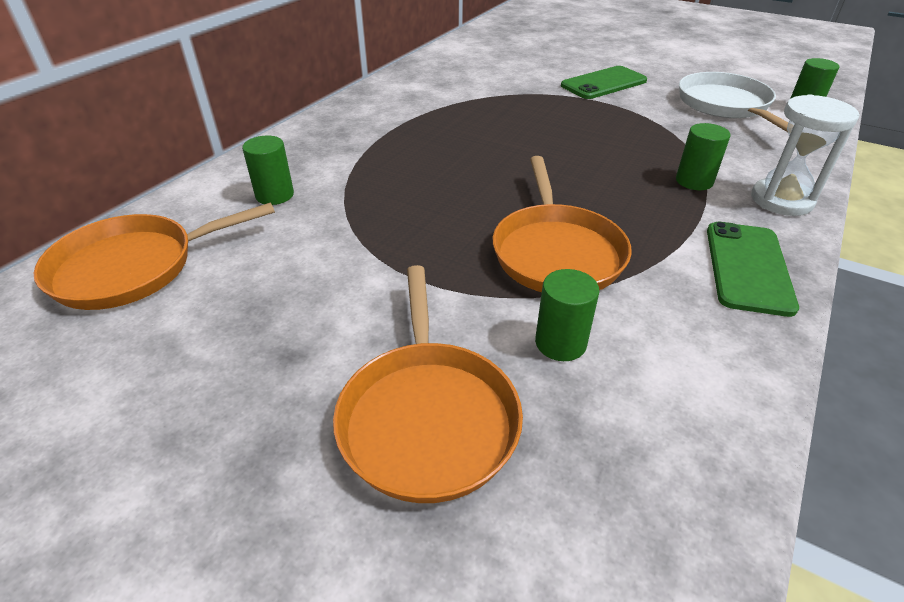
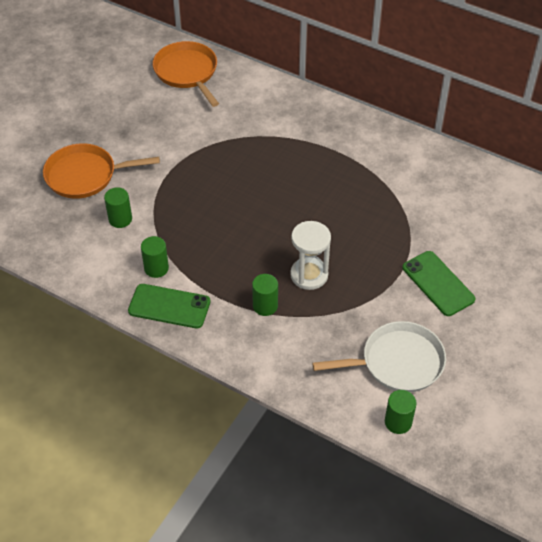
camera: 90 degrees right, 10 degrees up
(274, 195) = (250, 108): green cylinder -> green cylinder (156, 268)
(556, 252) = (188, 225): orange pan -> none
(781, 200) = (239, 348): white hourglass -> white hourglass (309, 275)

